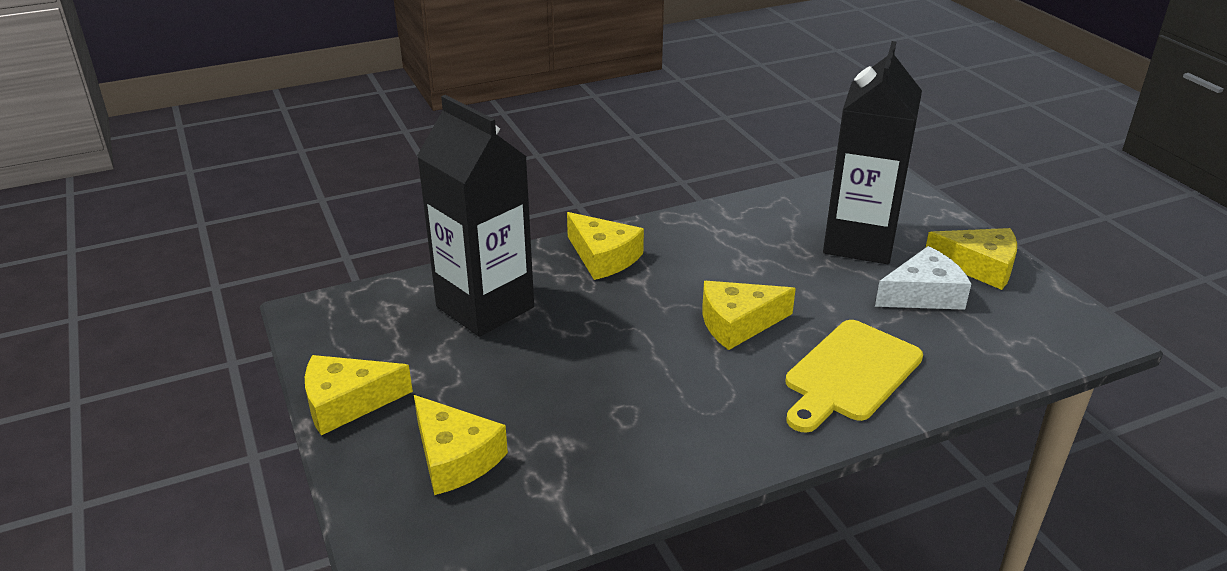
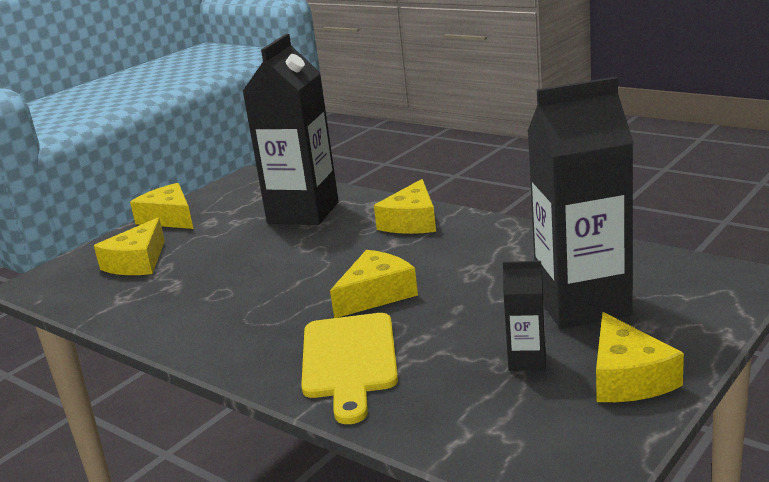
camera: 65 degrees right, 10 degrees down
(738, 323) = (376, 295): yellow cheese -> yellow cheese turned 90 degrees clockwise
(849, 374) = (349, 360): yellow cutting board -> yellow cutting board turned 105 degrees counterclockwise
(923, 294) = (527, 360): white cheese -> black carton

